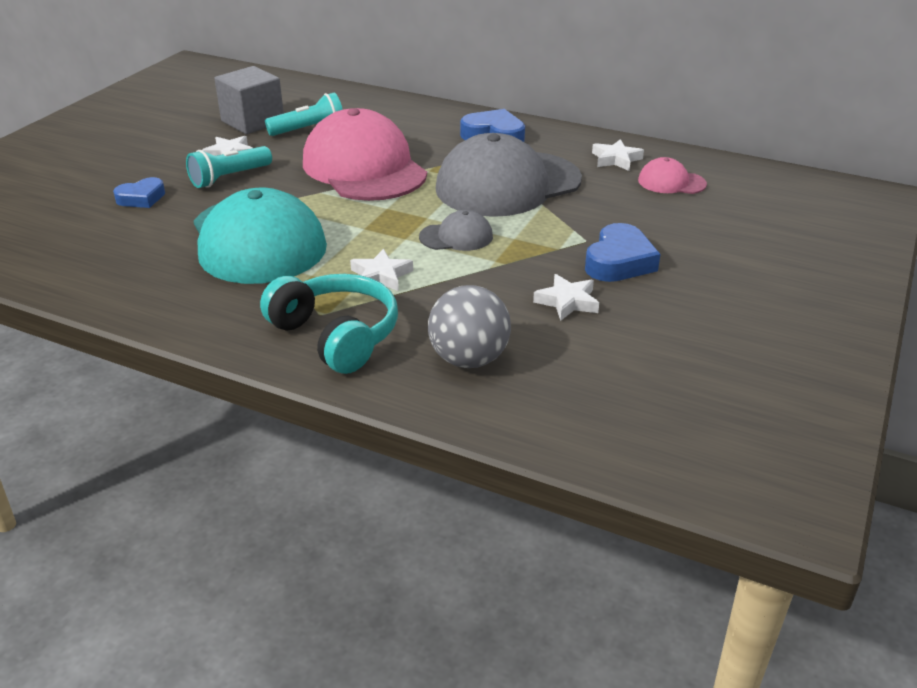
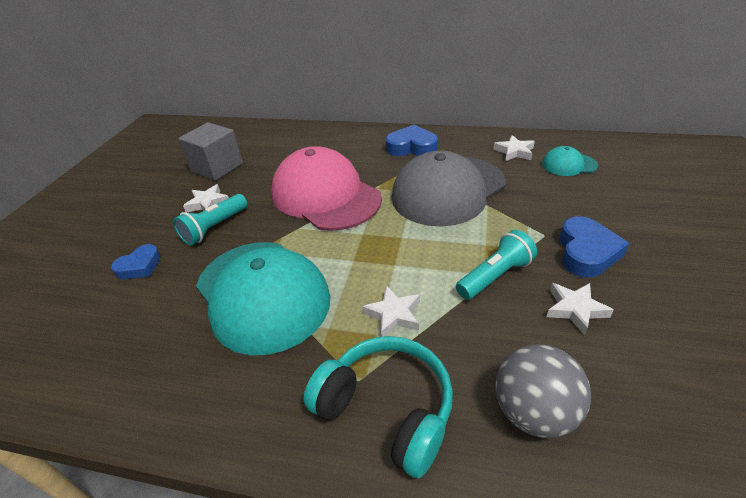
camera: 10 degrees left, 5 degrees up
(309, 130) = (266, 167): turquoise flashlight -> turquoise flashlight (495, 276)
(456, 237) = (437, 253): grey cap -> none
(671, 182) = (569, 165): pink cap -> turquoise cap

